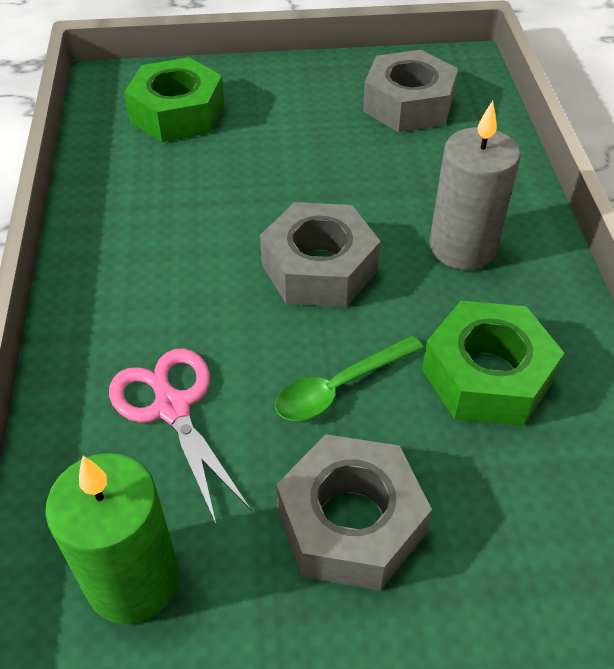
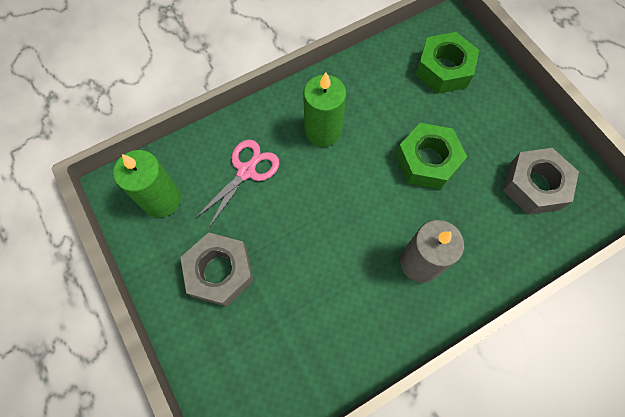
camera: 65 degrees right, 20 degrees up
(173, 275) = (323, 131): none -> green candle
(319, 268) = (364, 195): grey nut -> none
(340, 387) = (291, 237): green spoon -> none
(487, 375) = (331, 305): green nut -> green nut (427, 161)

